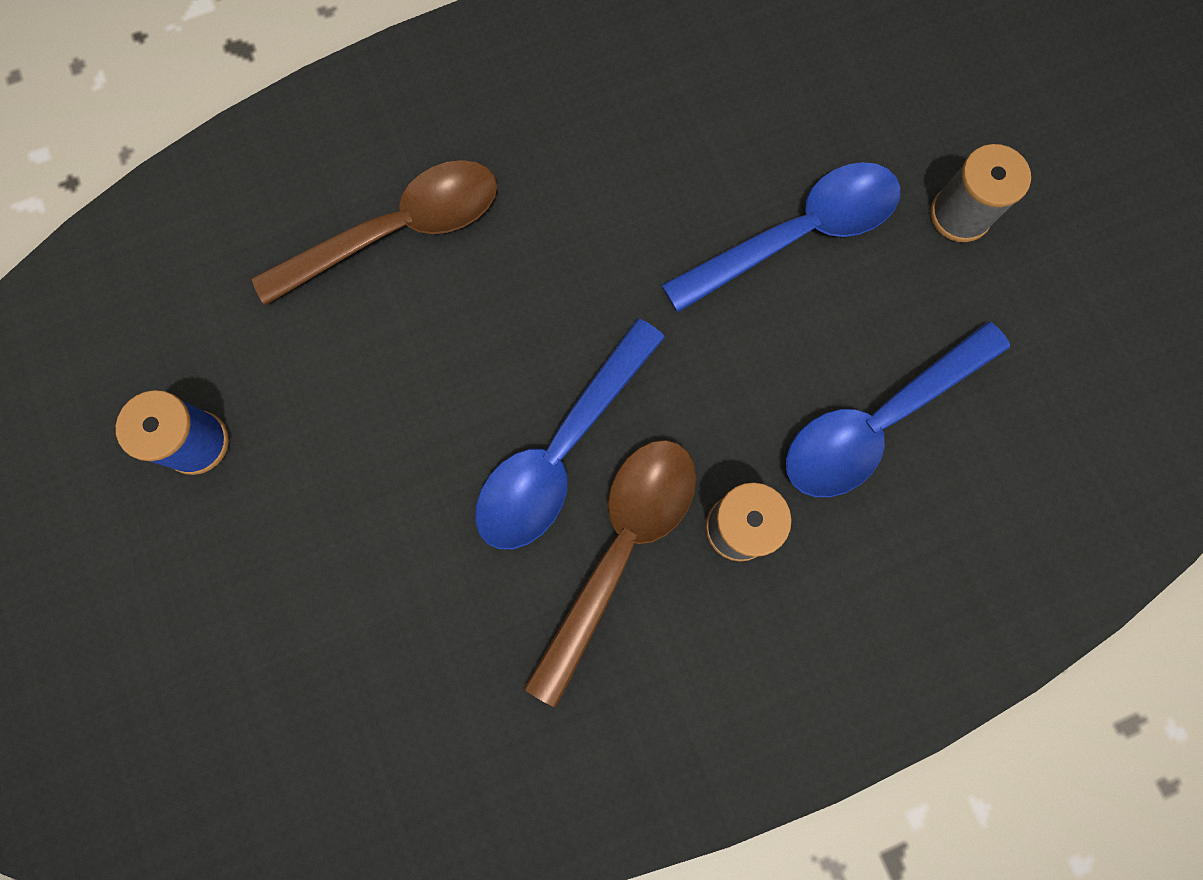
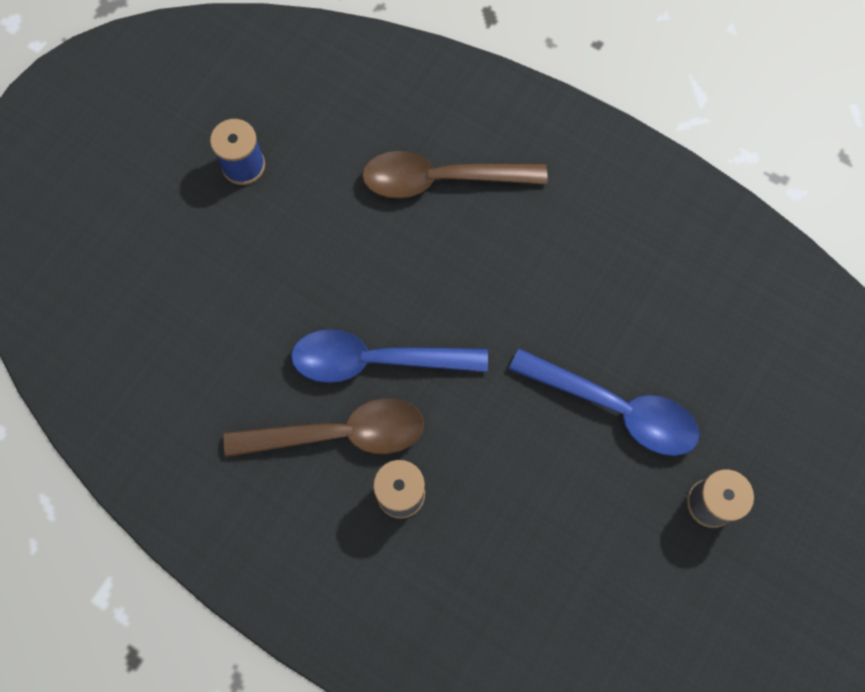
camera: 55 degrees right, 5 degrees down
(397, 232) = (441, 179): brown spoon -> brown spoon turned 150 degrees clockwise
(878, 421) = (529, 537): blue spoon -> none

